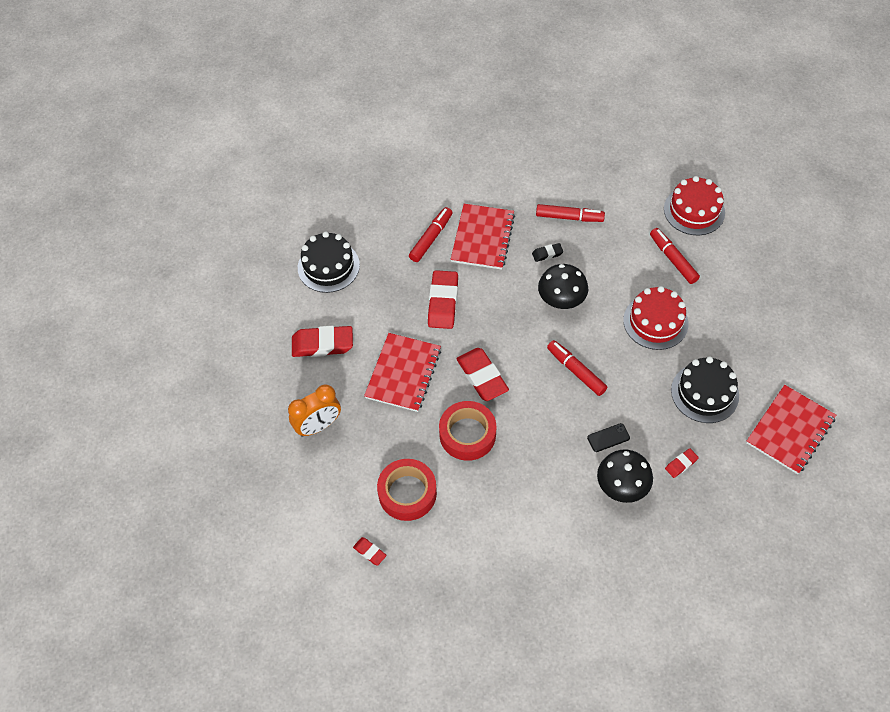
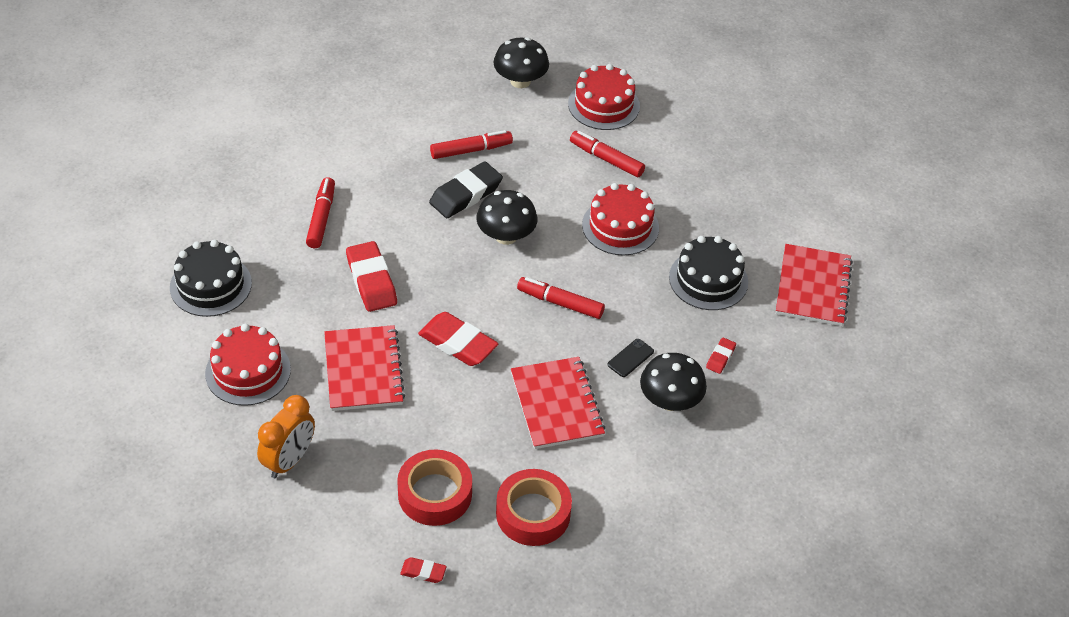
camera: 30 degrees left, 10 degrees down
(322, 344) = (248, 371): red eraser -> red cake
(467, 434) = (472, 408): red tape -> red tape (533, 513)
(482, 238) = (382, 200): red notebook -> red notebook (556, 405)
(547, 254) = (466, 194): black eraser -> black eraser, size x2.02
(636, 169) = (520, 81): none -> black mushroom

